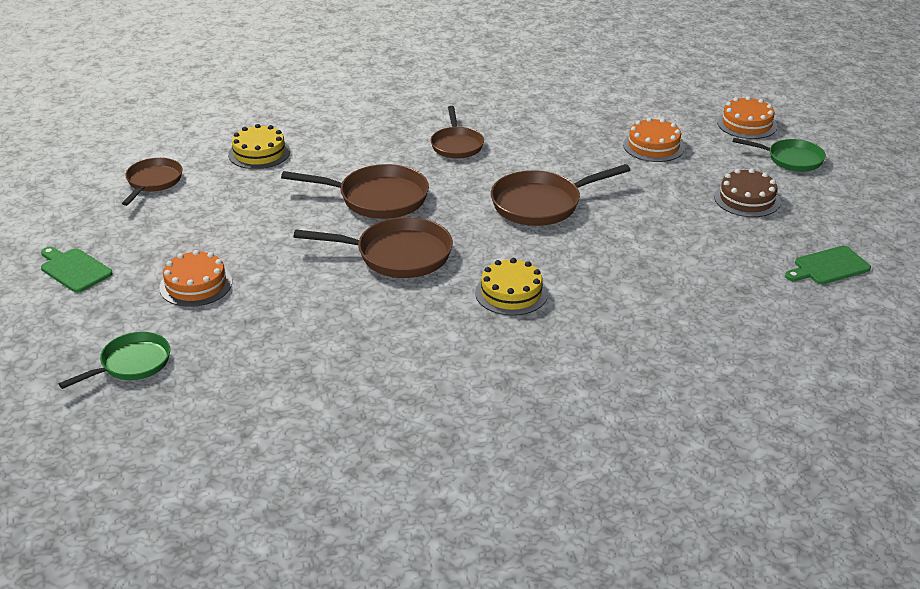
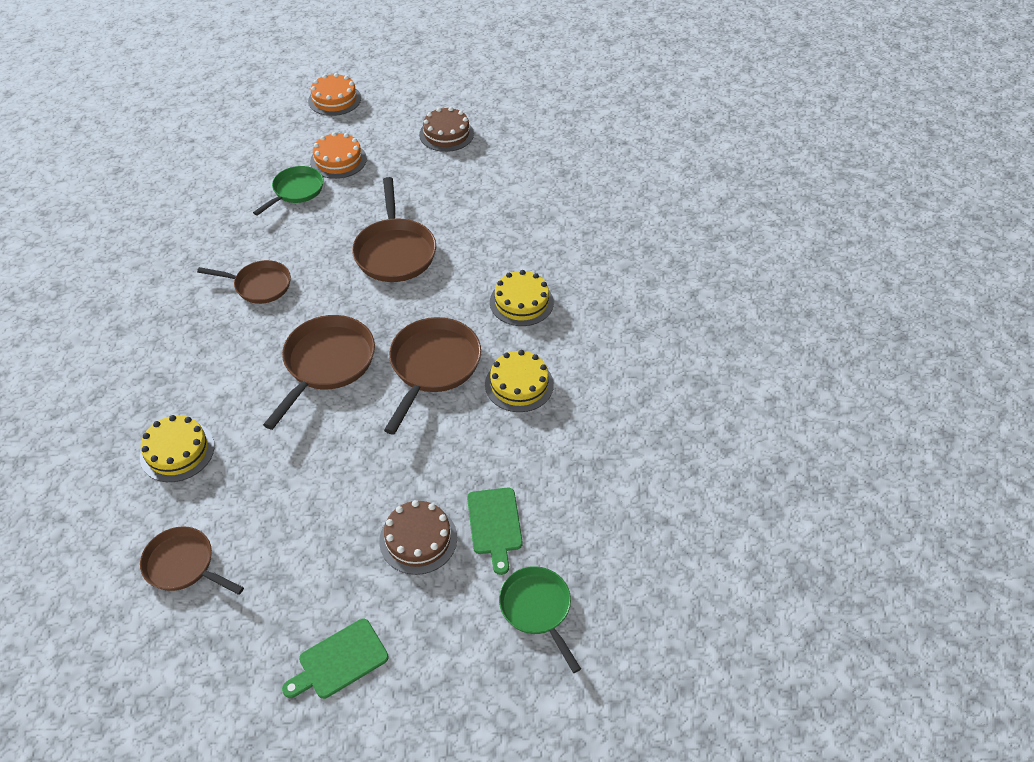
camera: 75 degrees left, 15 degrees up
(196, 285) = (418, 539): orange cake -> brown cake
(395, 310) = (519, 384): none -> yellow cake
(791, 159) = (401, 94): green pan -> green pan (296, 191)
(829, 267) = (552, 123): green cutting board -> green cutting board (495, 524)

